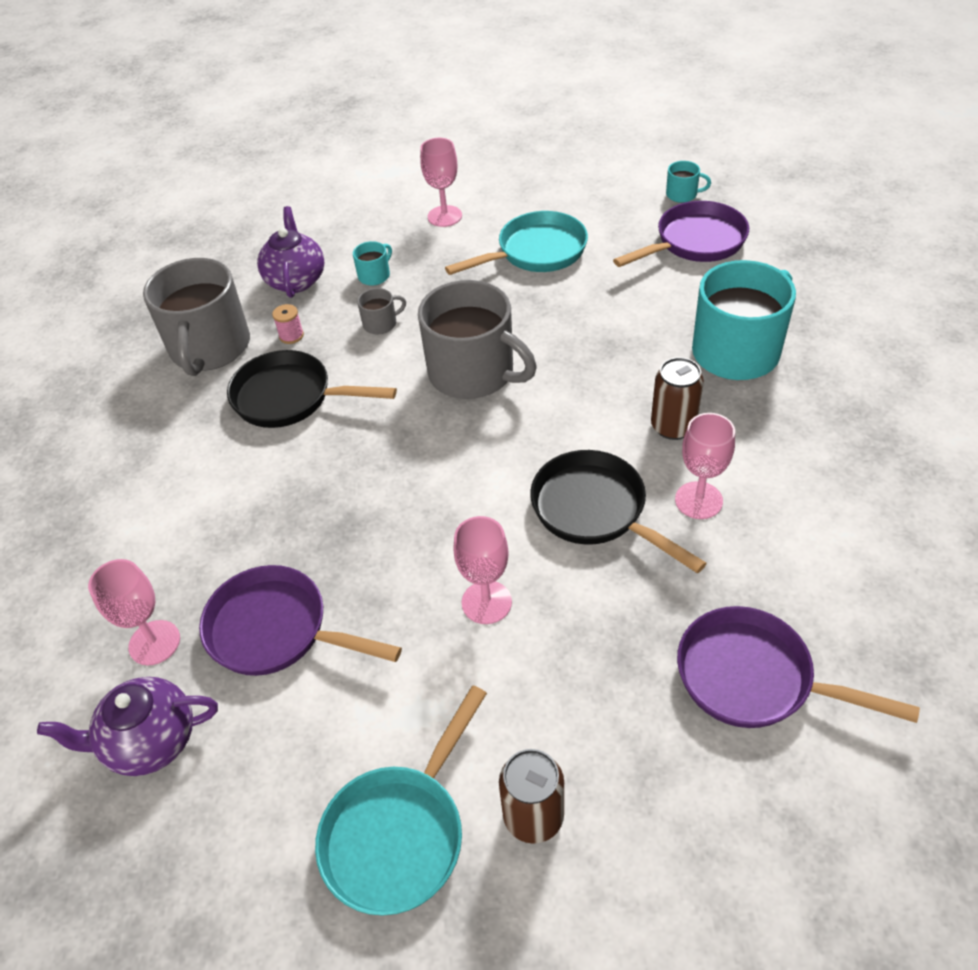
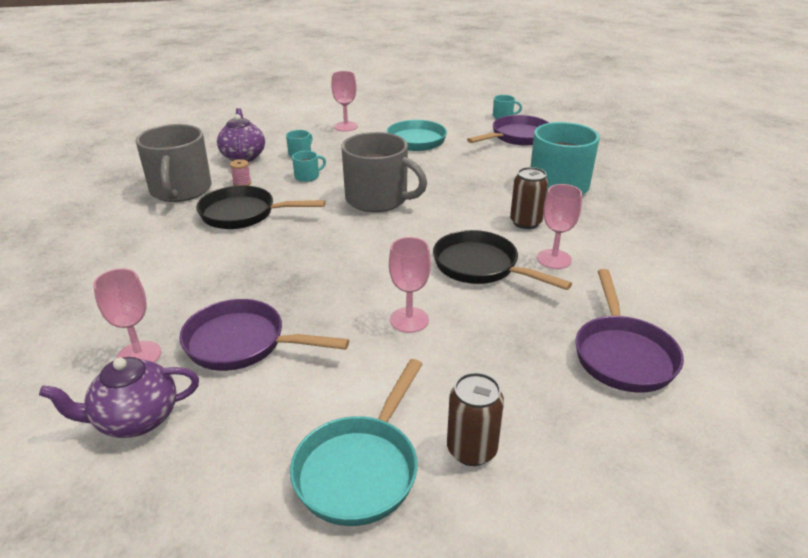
camera: 10 degrees left, 15 degrees down
(381, 324) = (307, 176): grey mug -> turquoise mug
(754, 678) = (622, 354): purple pan -> purple pan turned 105 degrees counterclockwise

